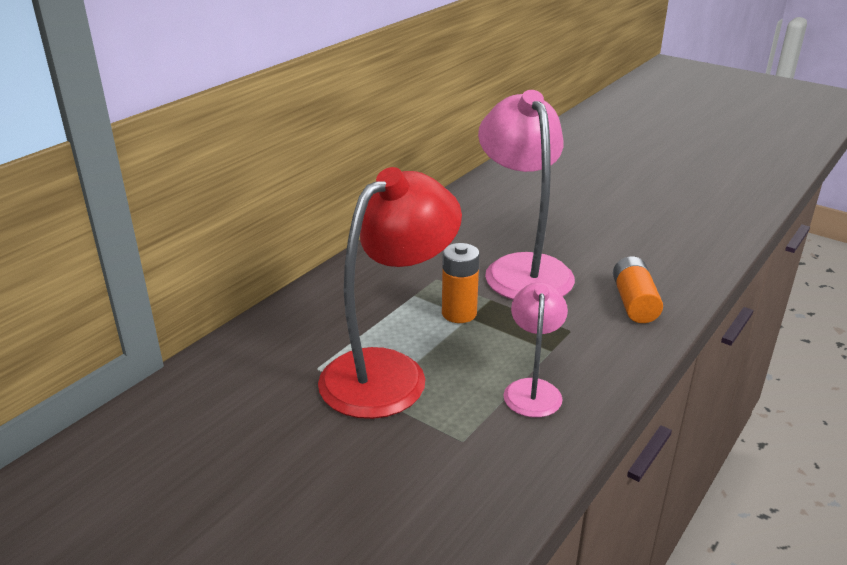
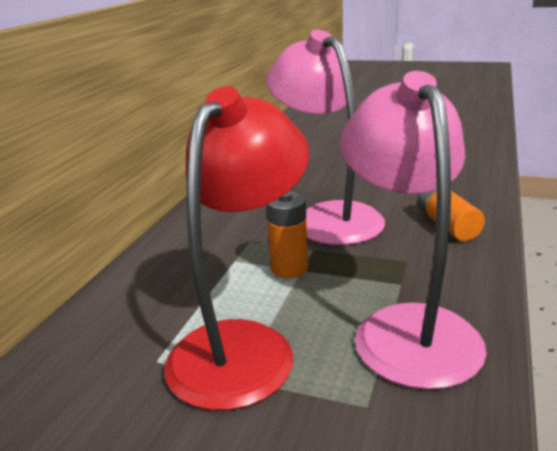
camera: 15 degrees left, 5 degrees down
(532, 389) = (408, 327): pink lamp -> pink lamp, size x1.87

